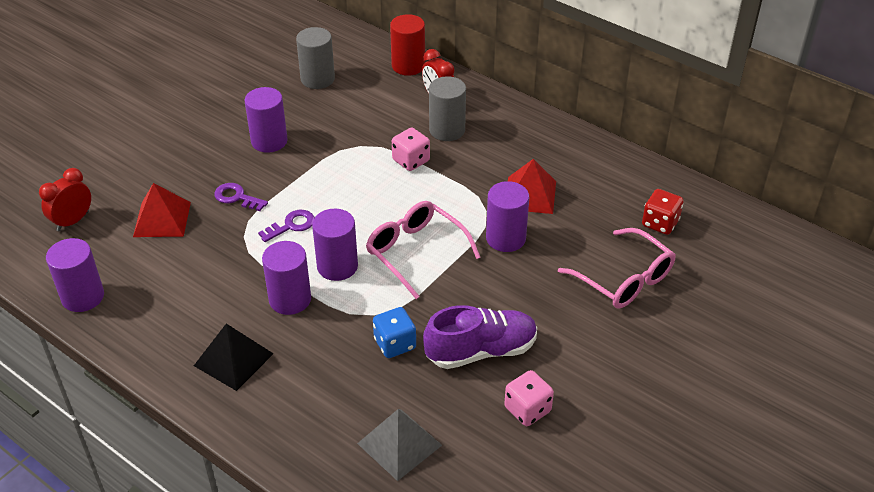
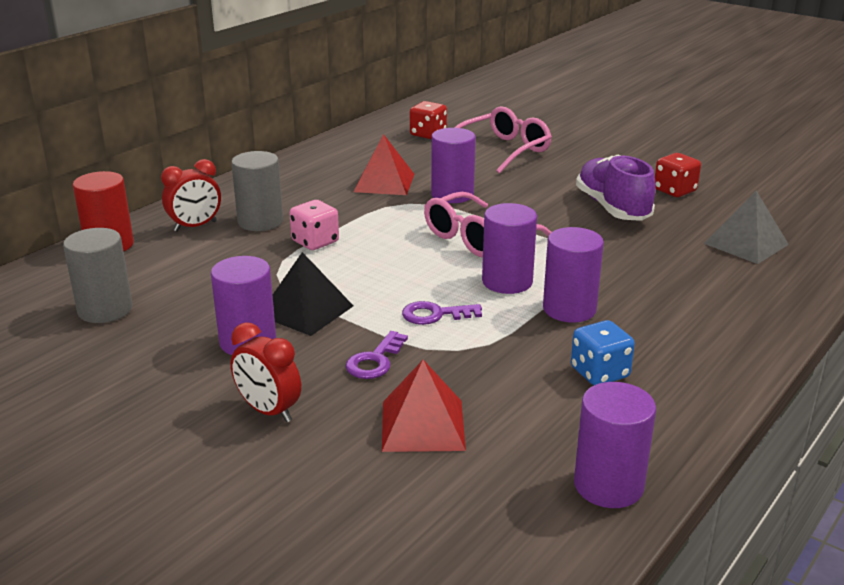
camera: 90 degrees left, 15 degrees down
(73, 221) = (428, 527): red clock -> red clock (268, 411)
(233, 359) = (679, 341): black pyramid -> black pyramid (306, 310)
(291, 225) = (435, 315): purple key -> purple key turned 60 degrees counterclockwise
(395, 344) = (618, 247): blue dice -> blue dice (599, 373)
(527, 409) = (674, 191): pink dice -> red dice

